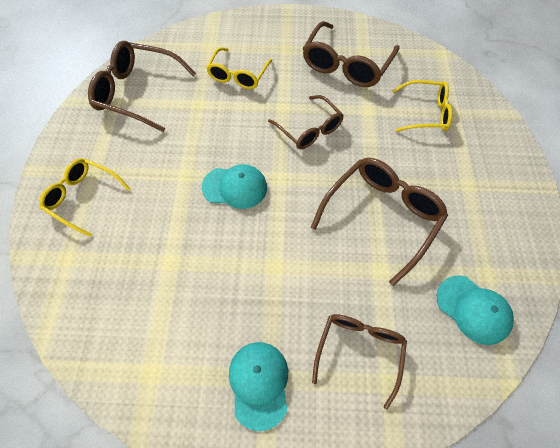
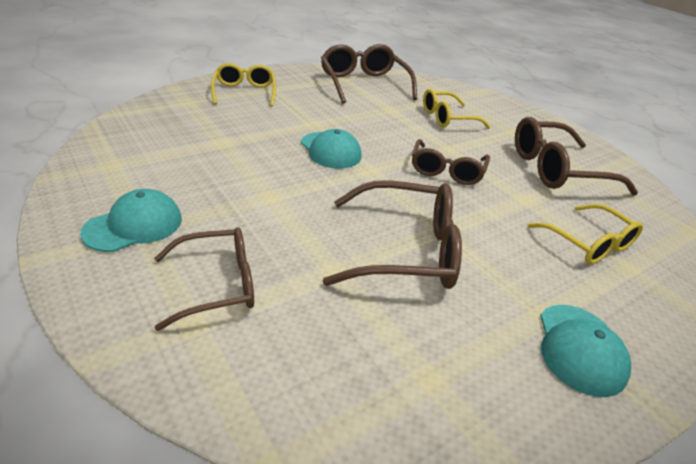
camera: 50 degrees right, 25 degrees down
(473, 309) = (361, 379): turquoise cap -> turquoise cap (580, 349)

